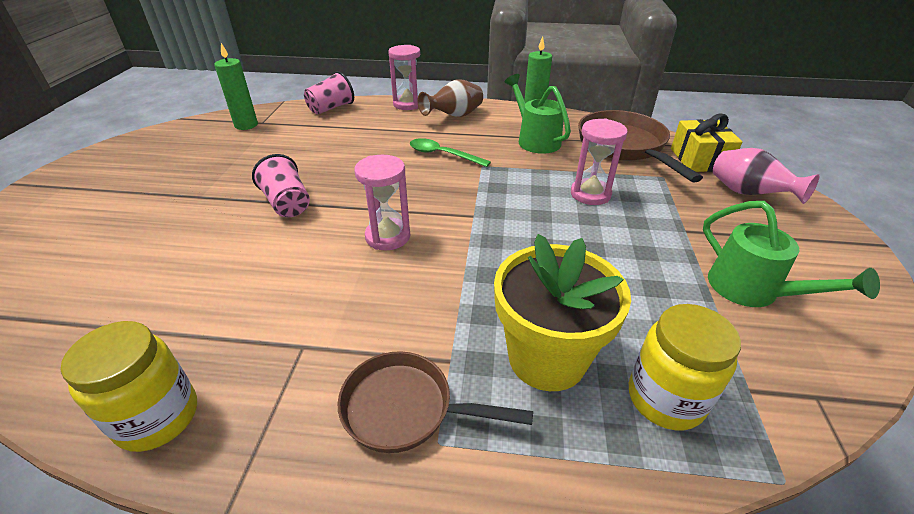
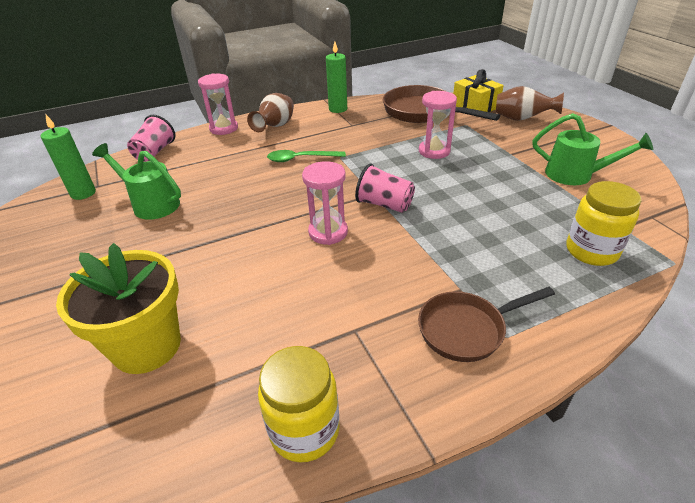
camera: 30 degrees left, 0 degrees up
(287, 204) = (213, 242): pink cup -> pink cup (384, 204)
(535, 139) = (357, 126): green watering can -> green watering can (151, 203)
(547, 358) = (513, 260): yellow flower pot -> yellow flower pot (147, 346)
(748, 194) = (522, 119): pink vase -> brown vase

